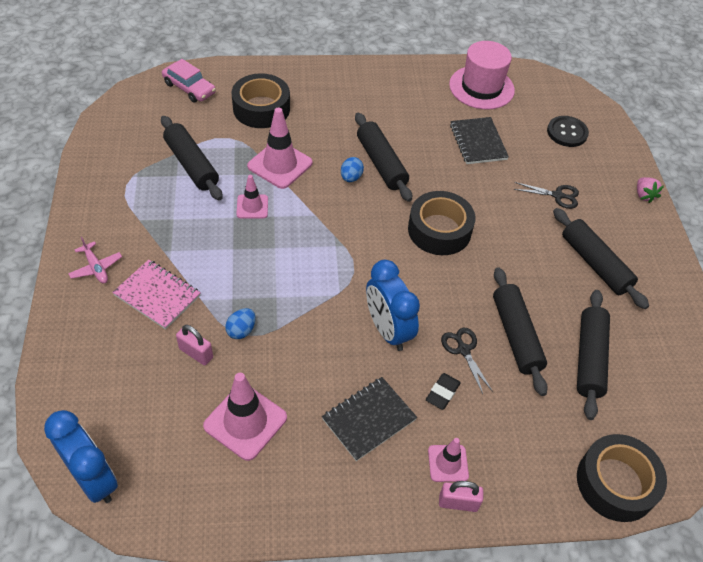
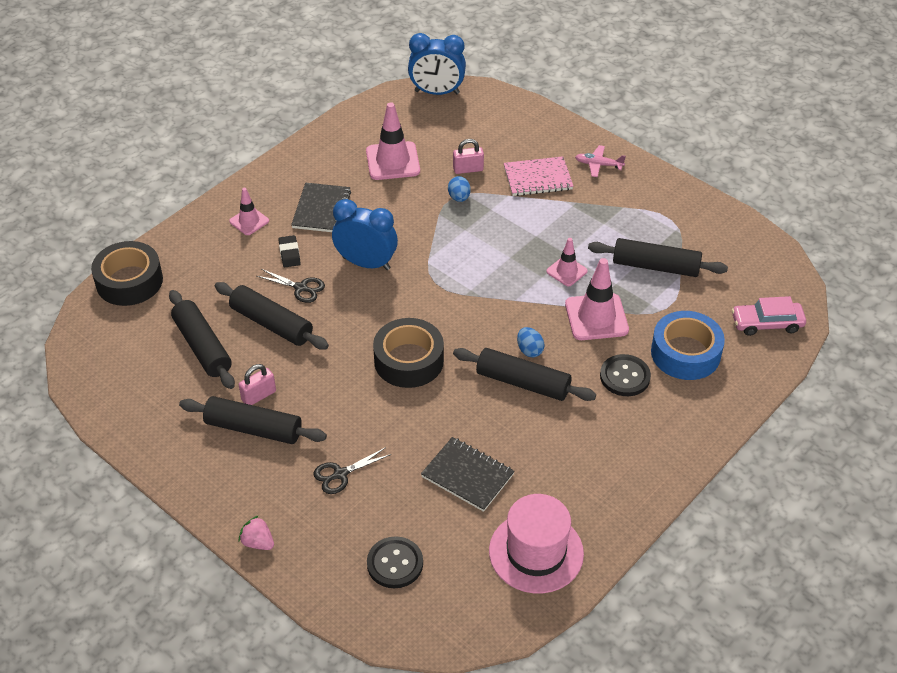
camera: 140 degrees right, 5 degrees down
(261, 108) = (685, 353): black tape -> blue tape
(316, 123) = (625, 376): none -> black button
(458, 503) = (225, 208): pink padlock -> pink padlock (259, 396)

